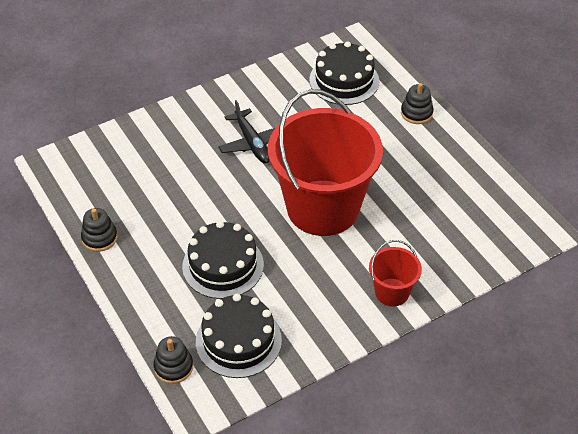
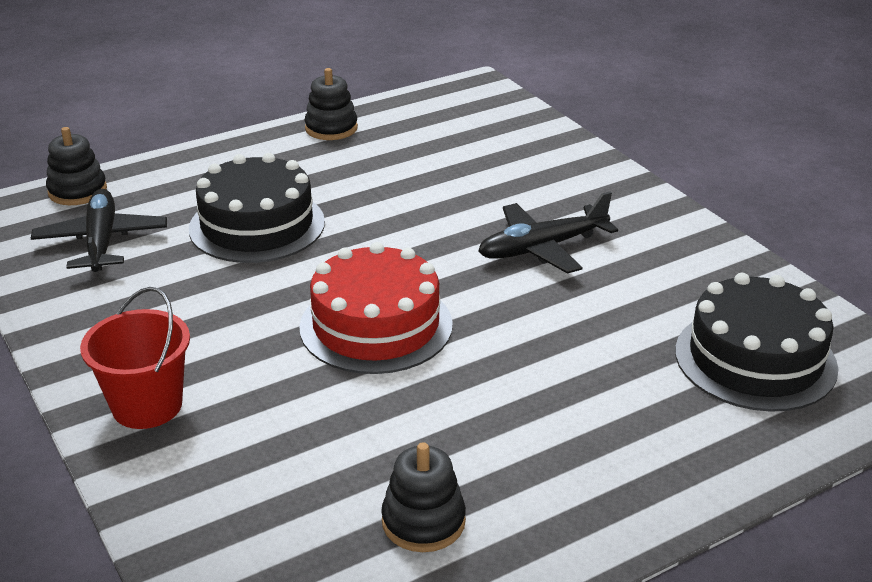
camera: 90 degrees right, 15 degrees down
(238, 340) = (102, 242): black cake -> black plane
(323, 208) = (376, 325): red bucket -> red cake
(416, 113) = (675, 468): black stacking toy -> black stacking toy (423, 521)

